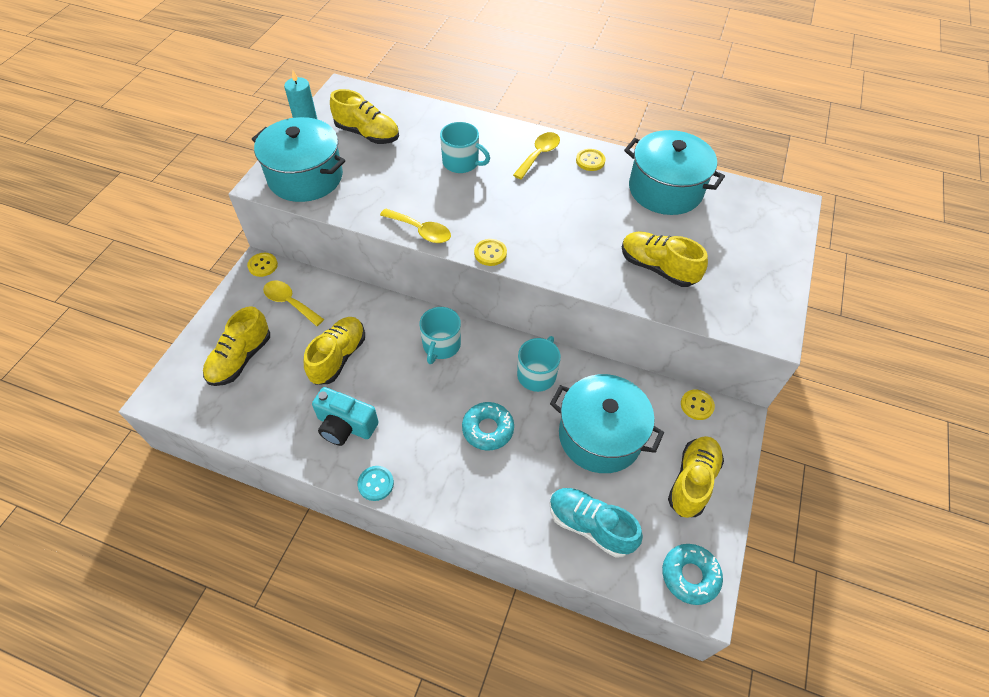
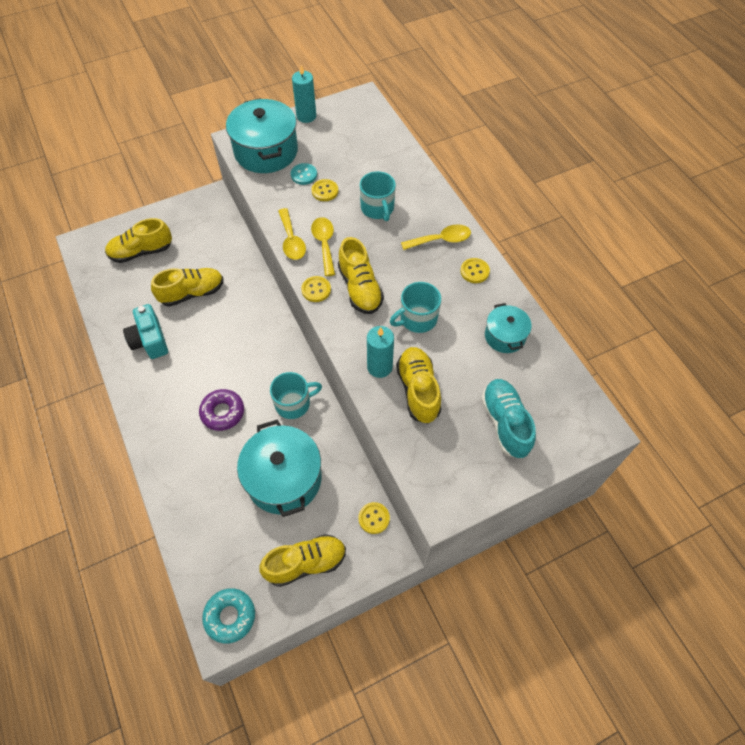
camera: 45 degrees right, 5 degrees up
(263, 265) = (215, 198): yellow button -> yellow button (325, 191)
(290, 302) = (204, 235): yellow spoon -> yellow spoon (324, 244)
(367, 134) = (340, 144): yellow shoe -> yellow shoe (360, 288)
(376, 484) = (127, 389): turquoise button -> turquoise button (304, 175)
(441, 345) = (258, 334): turquoise mug -> turquoise mug (417, 319)
(488, 429) = (222, 412): turquoise donut -> purple donut
(590, 526) = (210, 527): turquoise shoe -> turquoise shoe (505, 423)
(611, 273) = (379, 367): none -> turquoise candle
(665, 190) = (505, 336): turquoise pot -> turquoise pot, size x0.54

